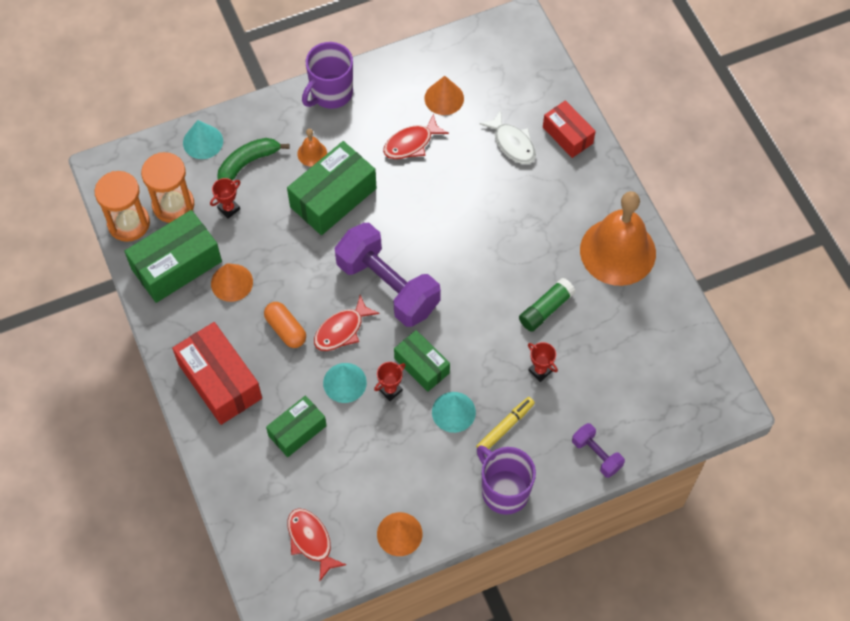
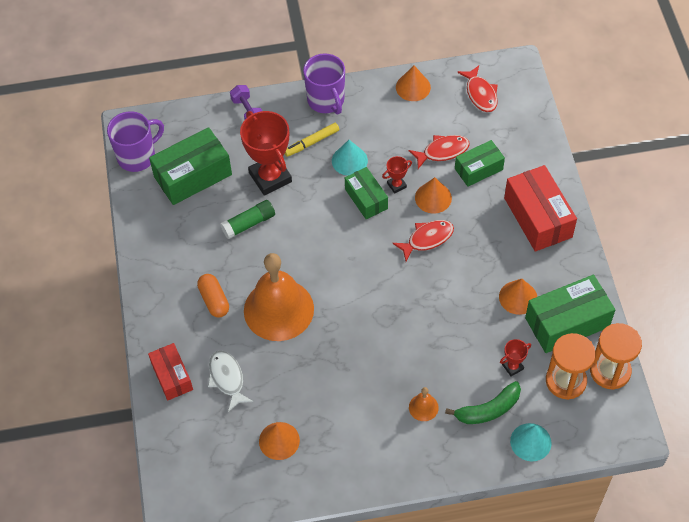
camera: 165 degrees left, 5 degrees down
(285, 329) = (475, 248): orange capsule -> orange capsule (214, 300)
(331, 93) = (392, 470): purple mug -> purple mug (137, 156)
(333, 198) = (411, 358): green box -> green box (193, 175)
(344, 382) = (433, 198): turquoise cone -> orange cone
(387, 286) = (379, 268): purple dumbbell -> none
(411, 143) = (324, 398): red fish -> red fish (442, 151)
(540, 371) = (270, 177): red trophy -> red trophy, size x2.23
(617, 251) = (169, 259): orange bell -> orange bell (278, 309)

